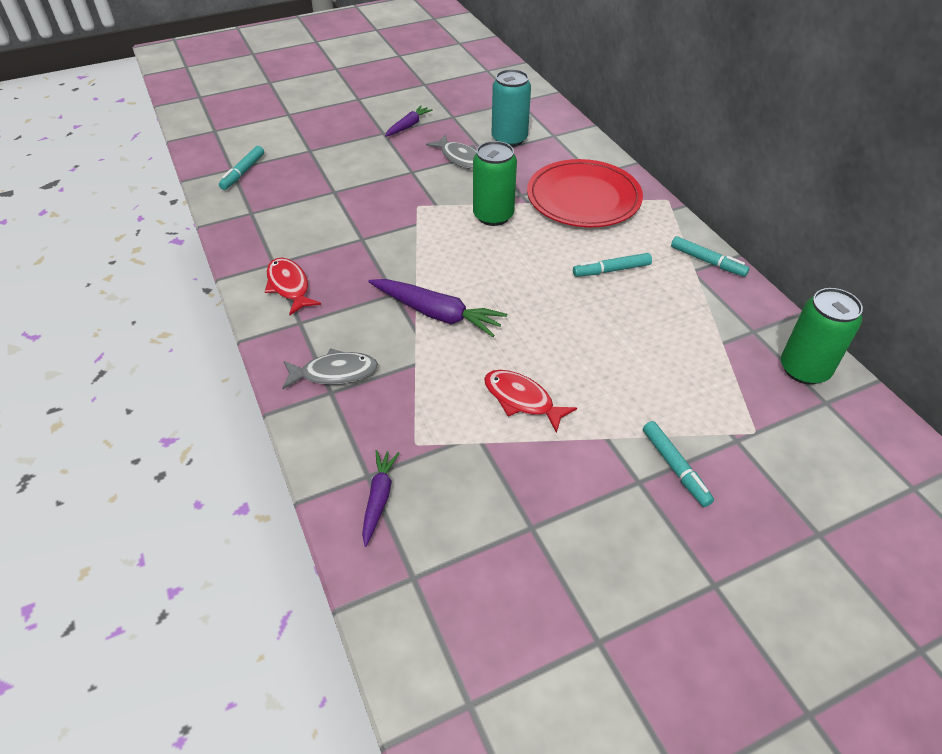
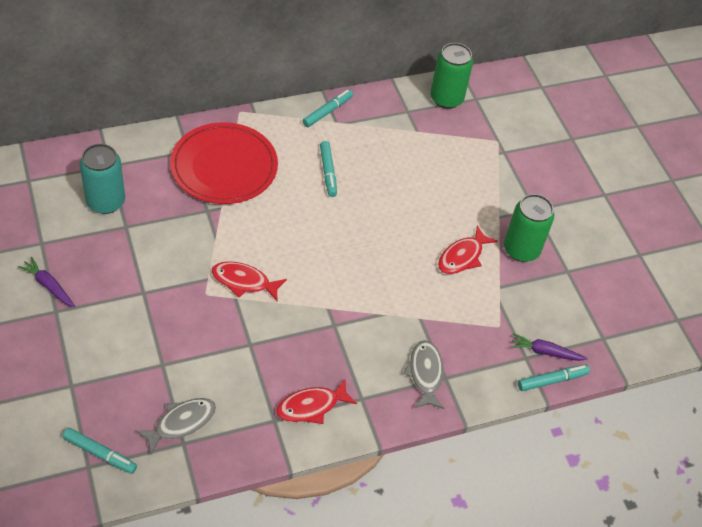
camera: 90 degrees left, 5 degrees up
(437, 227) = (244, 282): none -> red fish
(437, 314) = (364, 297): purple carrot -> none
(460, 158) = (130, 248): grey fish -> grey fish (181, 423)
(493, 216) = (236, 237): green can -> green can (521, 249)
(675, 467) = (523, 188): turquoise marker -> turquoise marker (551, 380)

